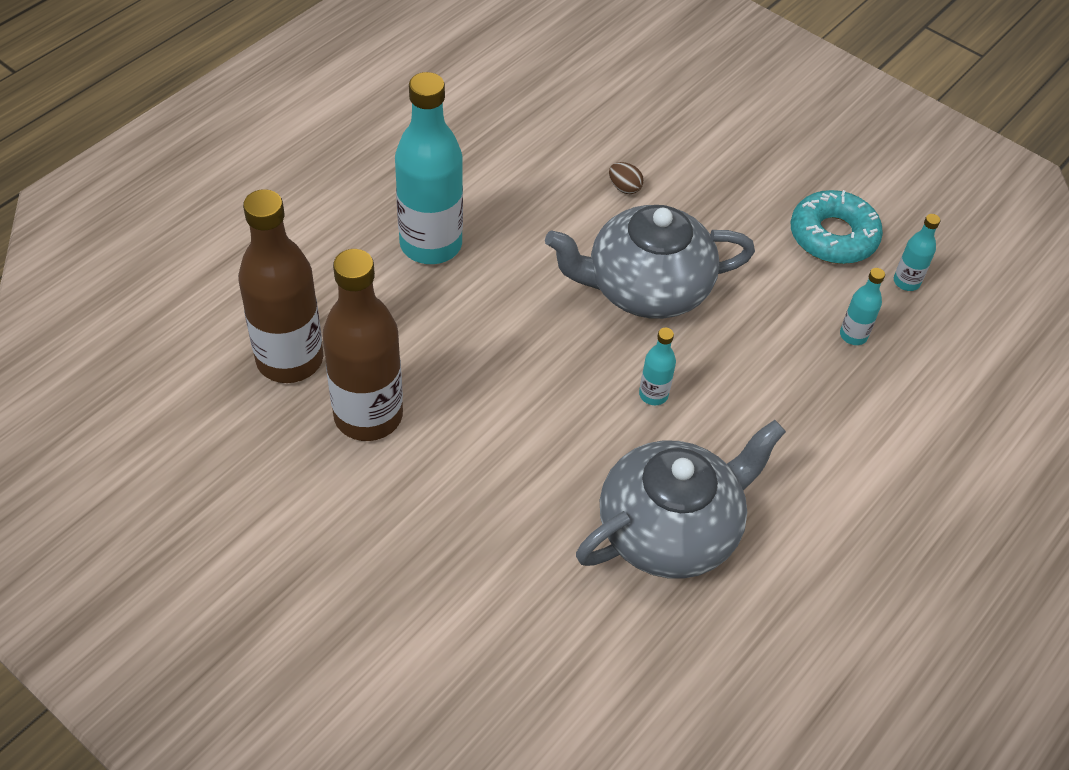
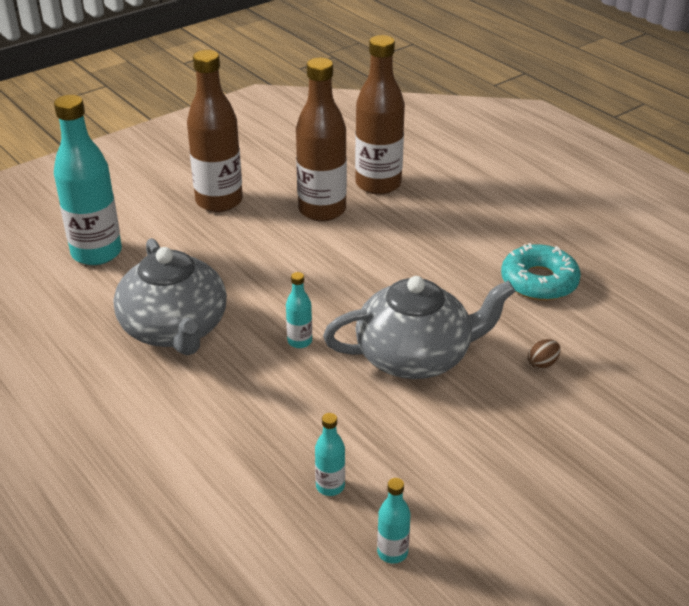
camera: 105 degrees right, 15 degrees down
(363, 551) = (219, 201): none -> brown bottle
(431, 244) = (479, 249): turquoise bottle -> turquoise bottle (96, 253)
(645, 288) = (415, 356): grey teapot -> grey teapot turned 75 degrees clockwise
(833, 236) = (466, 506): turquoise donut -> turquoise donut (539, 281)

